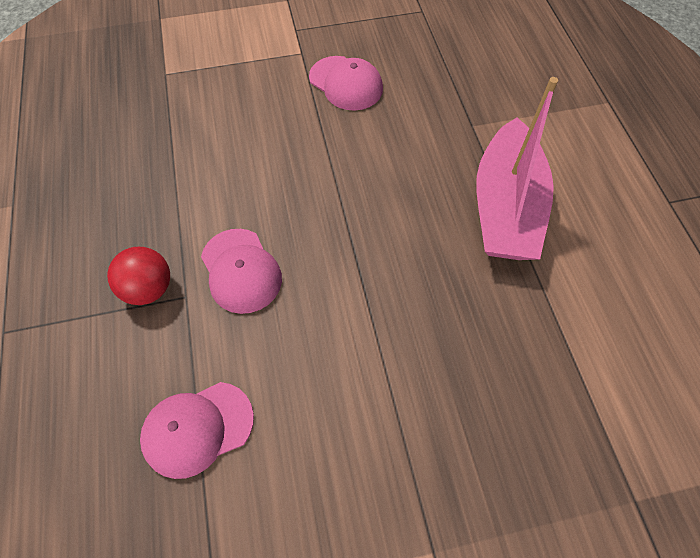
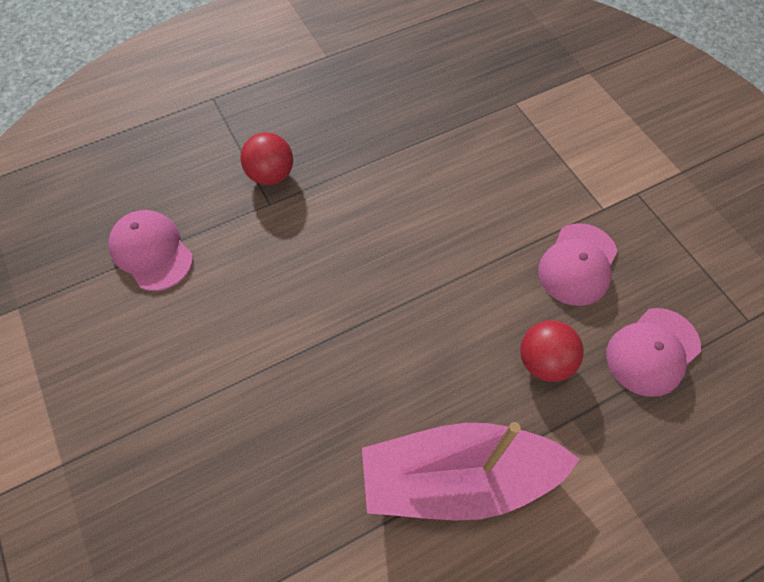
camera: 75 degrees right, 0 degrees up
(241, 271) = (305, 237): pink cap -> pink cap (652, 351)
(423, 128) = (544, 362): none -> red ball

